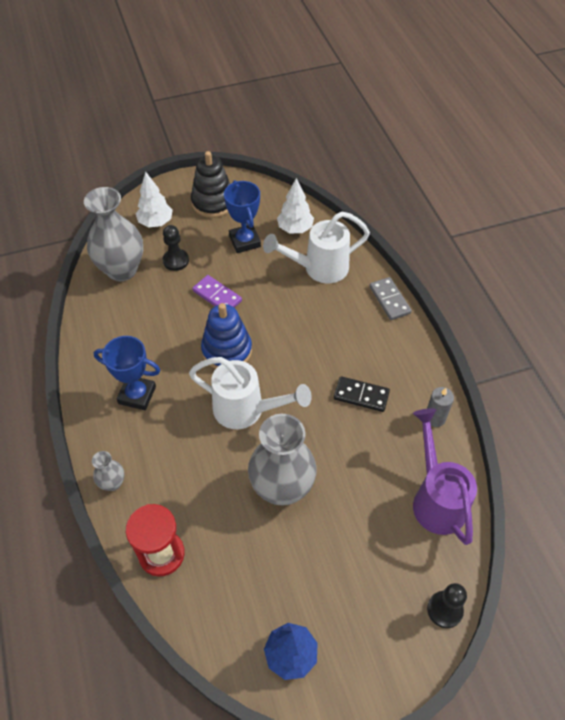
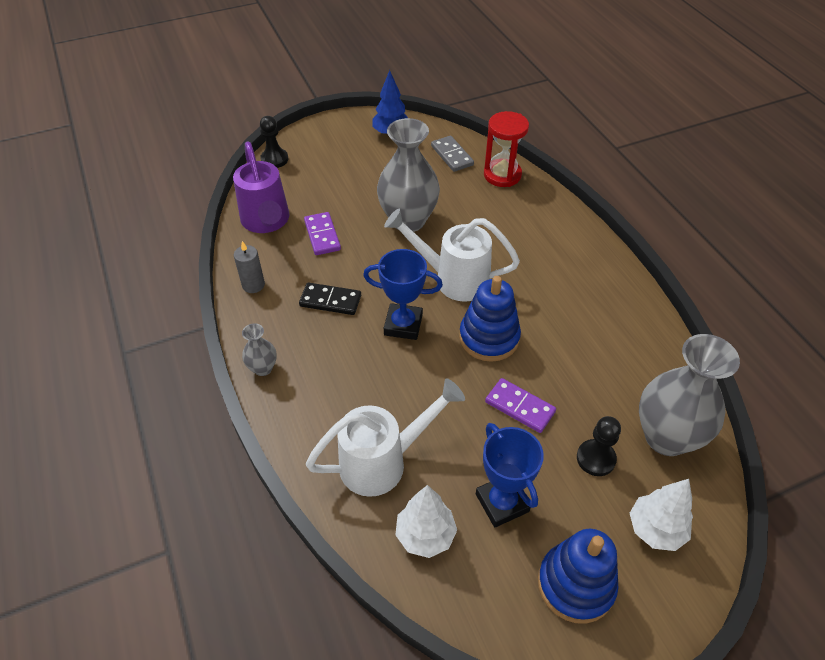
camera: 175 degrees right, 5 degrees down
(112, 483) = (564, 215): grey vase -> grey vase (263, 368)
(137, 395) = (573, 285): blue trophy -> blue trophy (403, 325)
(213, 202) = (575, 584): black stacking toy -> blue stacking toy
(374, 474) = (322, 235): none -> purple domino
(389, 300) = (284, 418): grey domino -> grey domino (452, 155)

